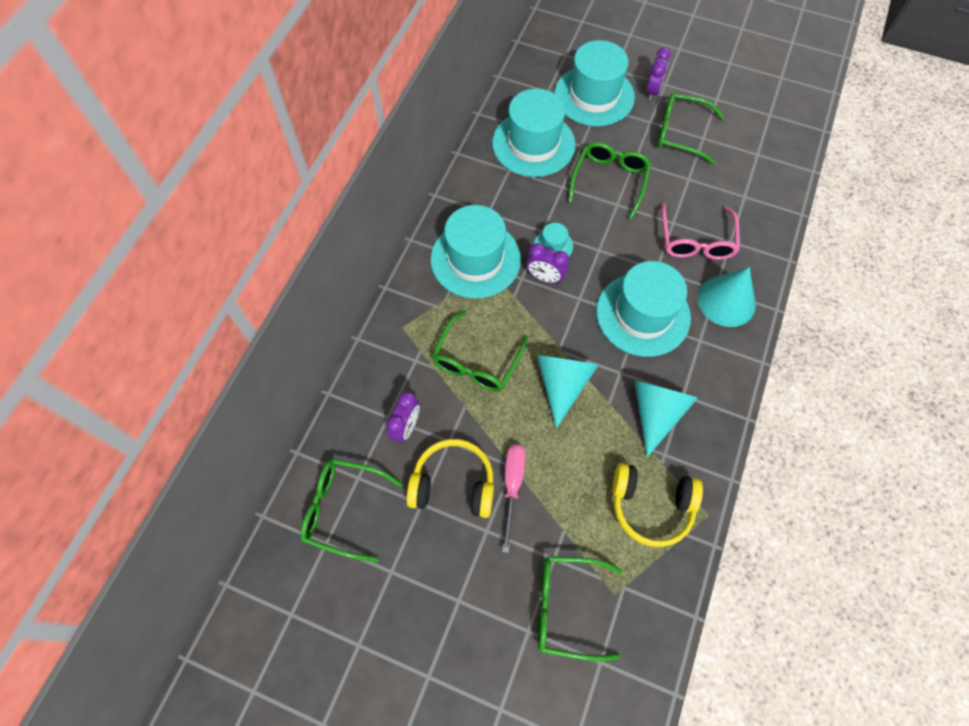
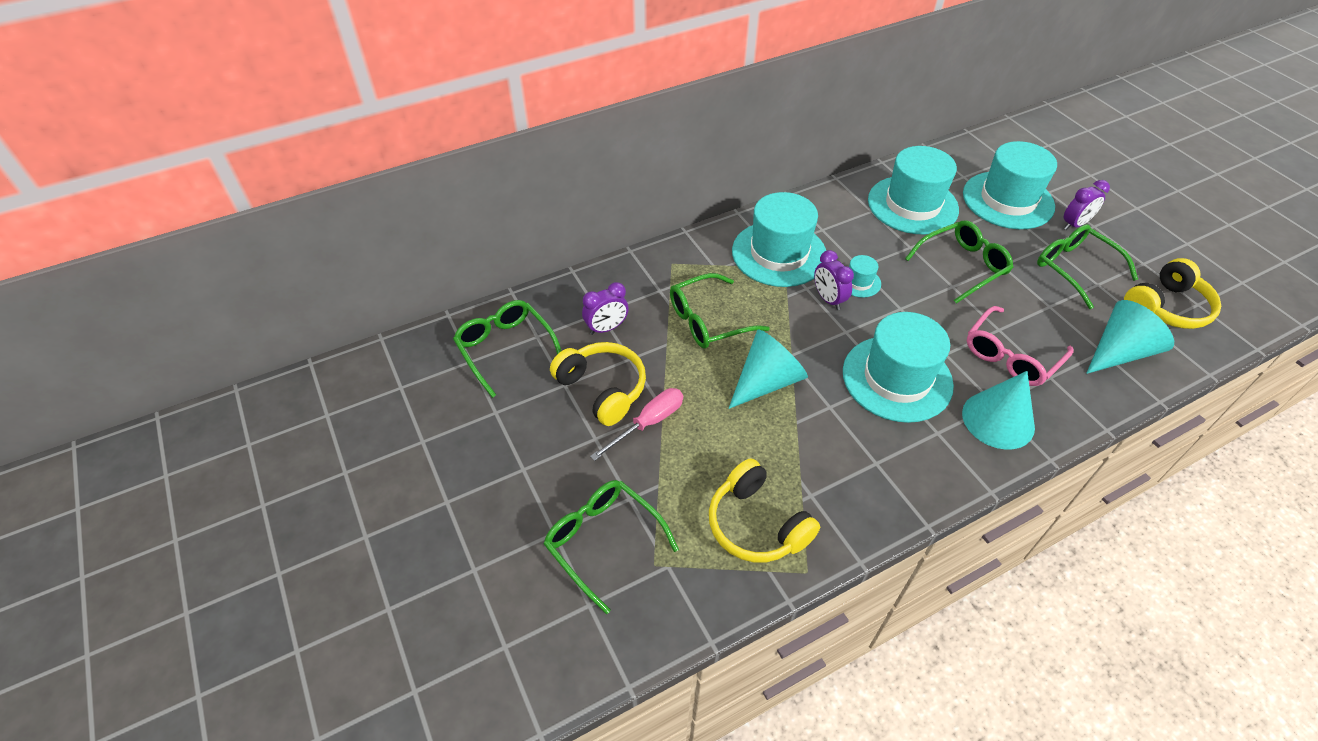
camera: 40 degrees right, 15 degrees down
(656, 413) = (835, 458): turquoise cone -> turquoise cone (1119, 352)
(755, 130) = (1166, 307): none -> yellow headphones

